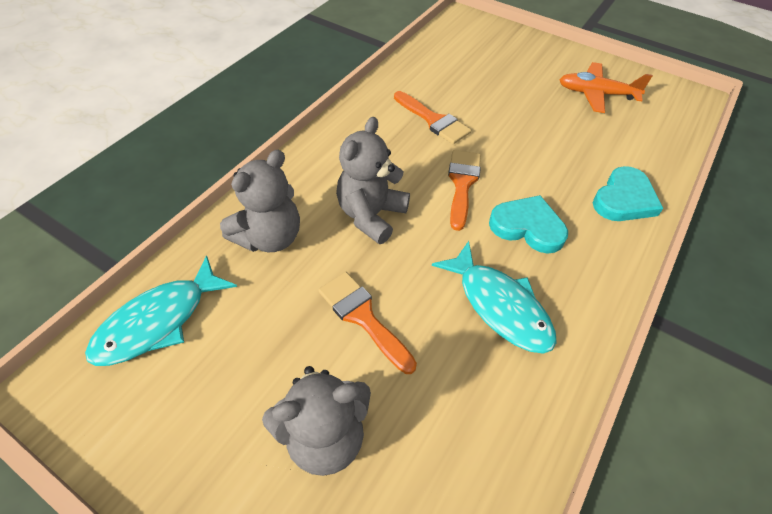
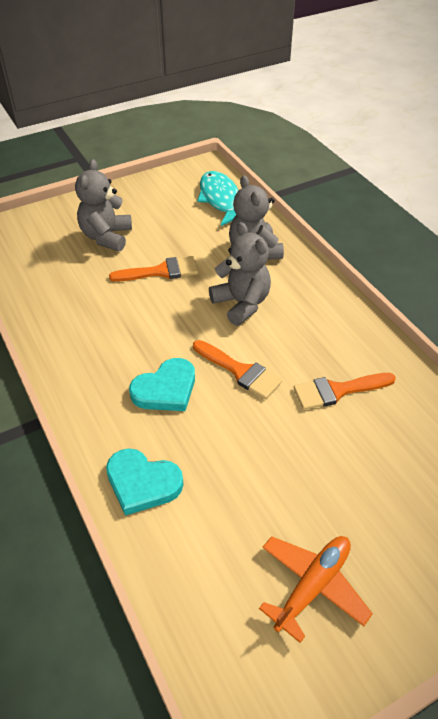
camera: 120 degrees right, 5 degrees down
(499, 306) = (116, 335): turquoise fish -> none
(624, 199) = (142, 483): turquoise heart -> turquoise heart turned 45 degrees counterclockwise

